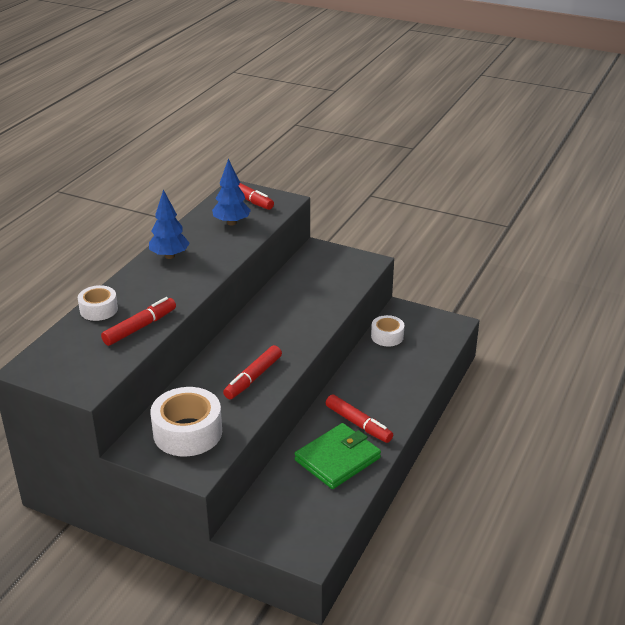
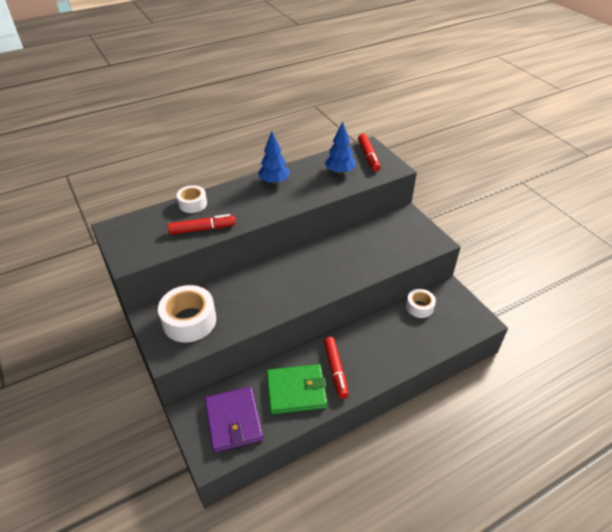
camera: 35 degrees right, 10 degrees up
(253, 378) = (268, 300): red marker -> none
(300, 514) = (233, 421): none -> purple wallet

